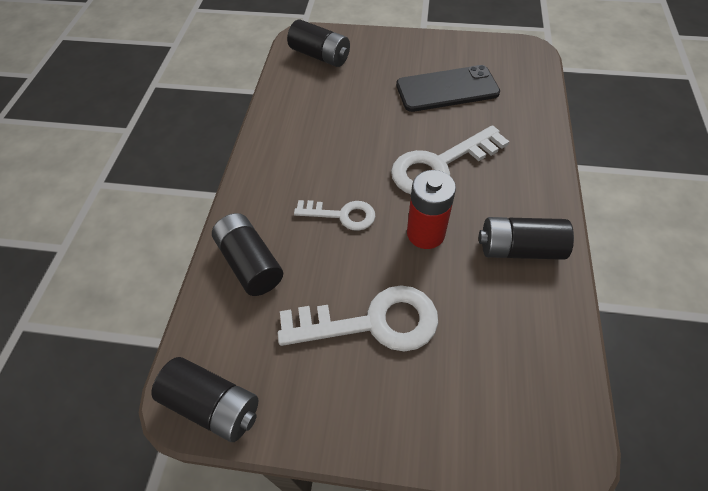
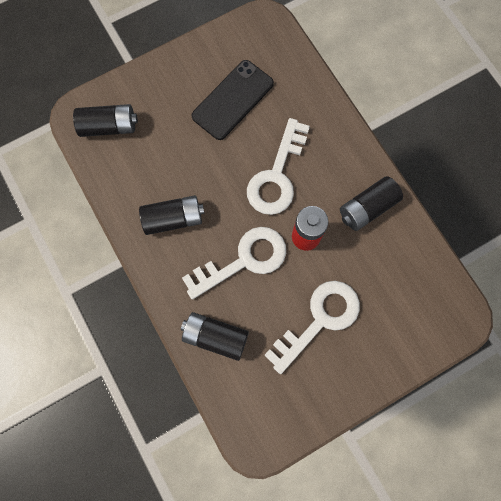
camera: 40 degrees left, 20 degrees up
(213, 405) = (272, 434): black battery -> black battery (173, 219)
(342, 215) = (244, 260): white key -> white key, size x1.70

